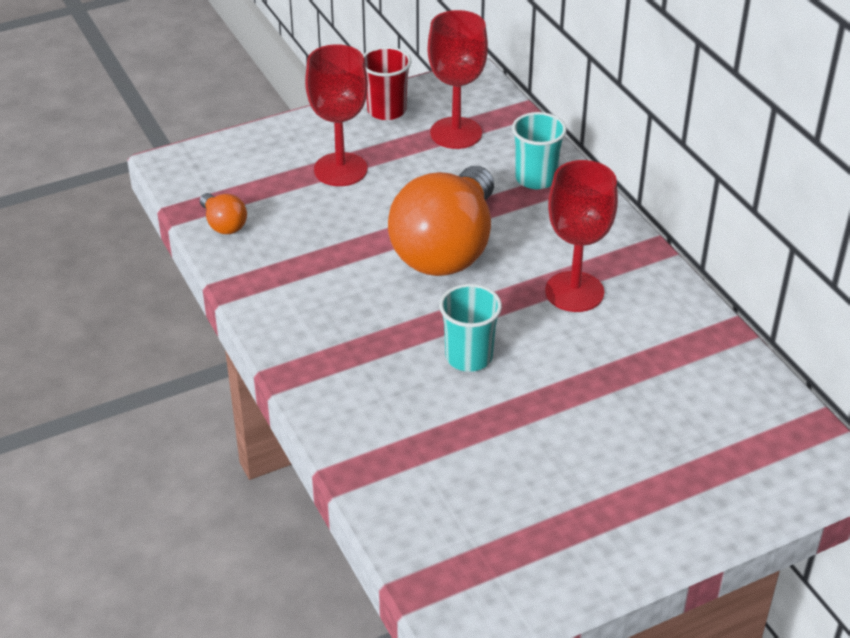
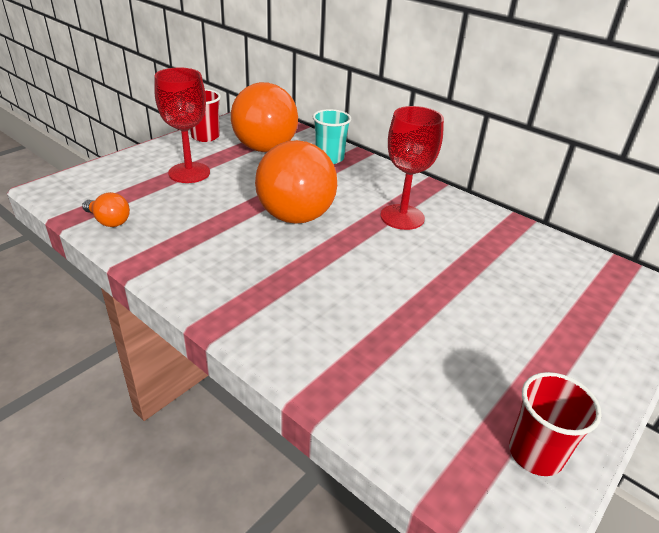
camera: 25 degrees left, 5 degrees down
(456, 133) = (260, 142): red goblet -> orange light bulb
(469, 357) = (359, 275): turquoise cup -> none
(524, 580) = (535, 453): none -> red cup

